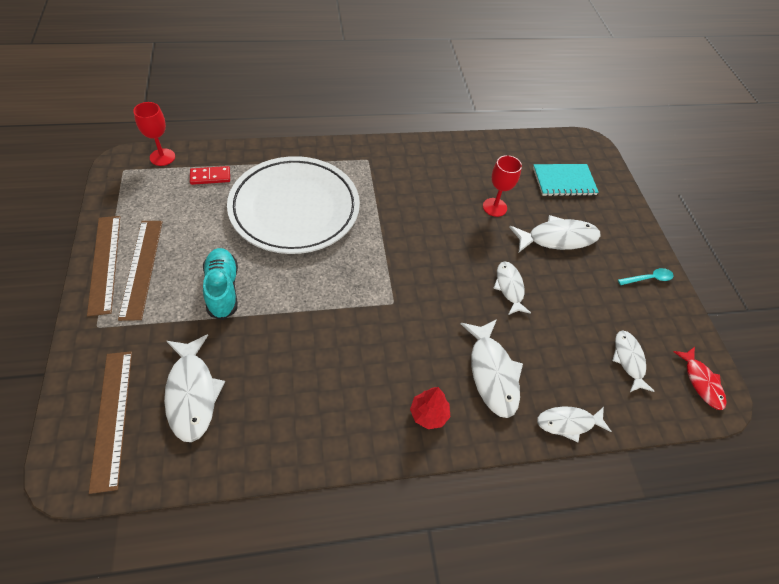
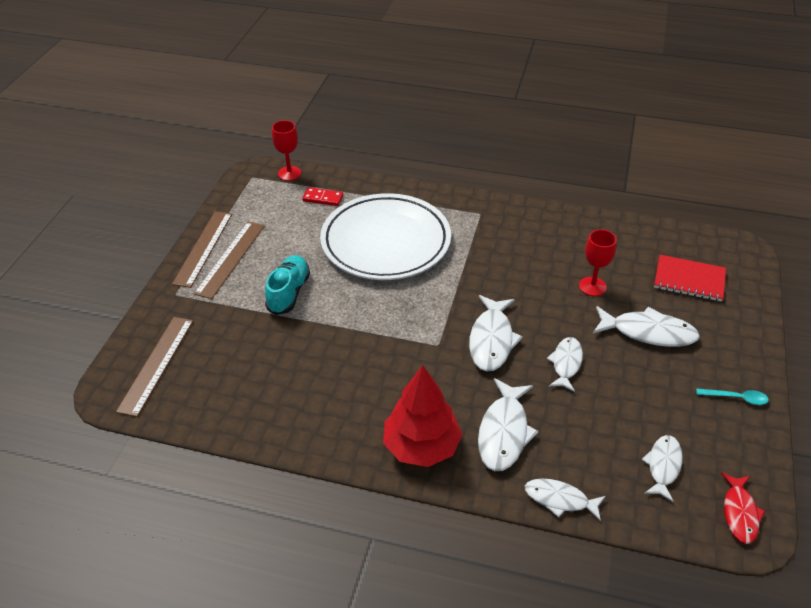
camera: 30 degrees right, 10 degrees down
(192, 393) = (225, 366): white fish -> white fish (491, 340)
(428, 414) = (421, 446): red tree -> red tree, size x1.92
(564, 181) = (689, 280): turquoise notebook -> red notebook

